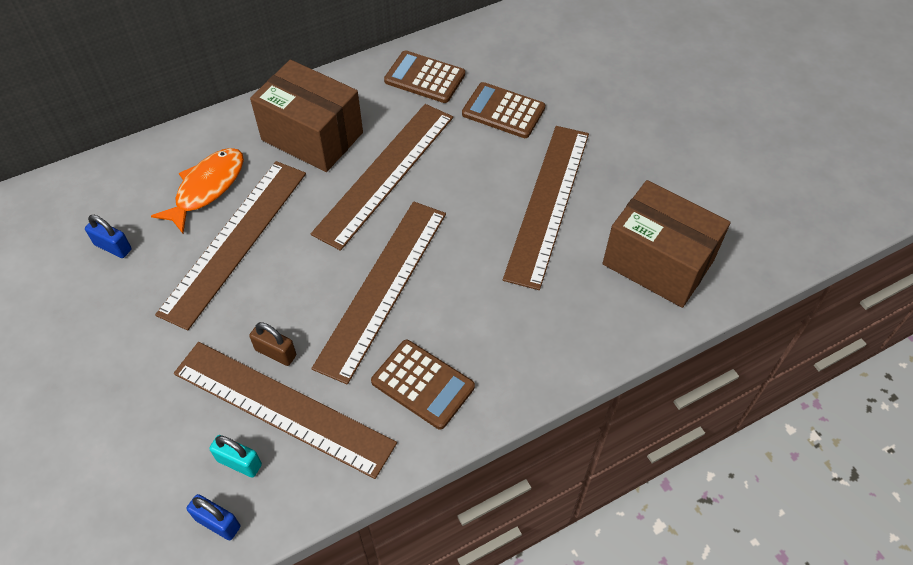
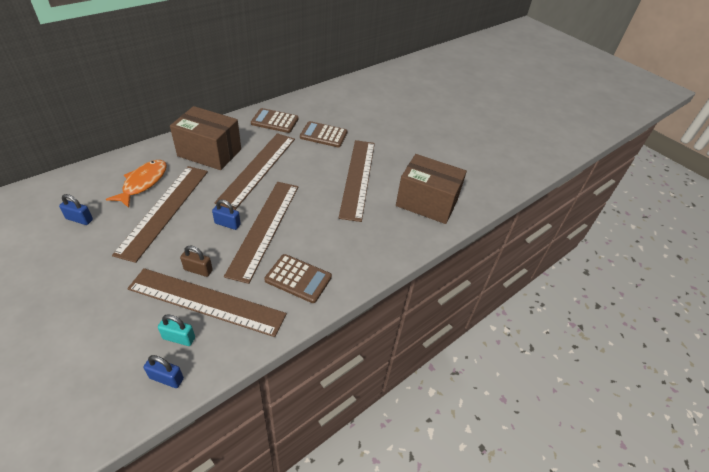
camera: 15 degrees left, 10 degrees down
(326, 275) = (227, 224): none -> blue padlock

